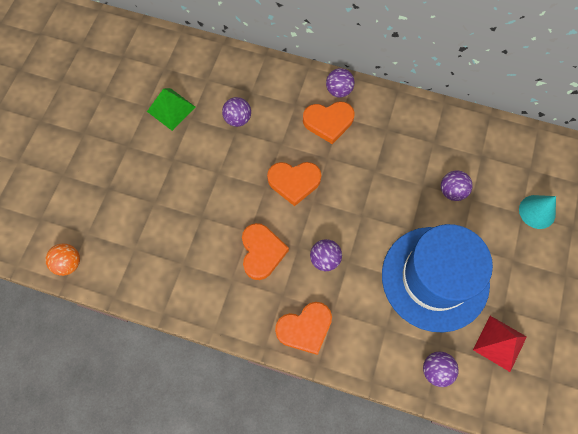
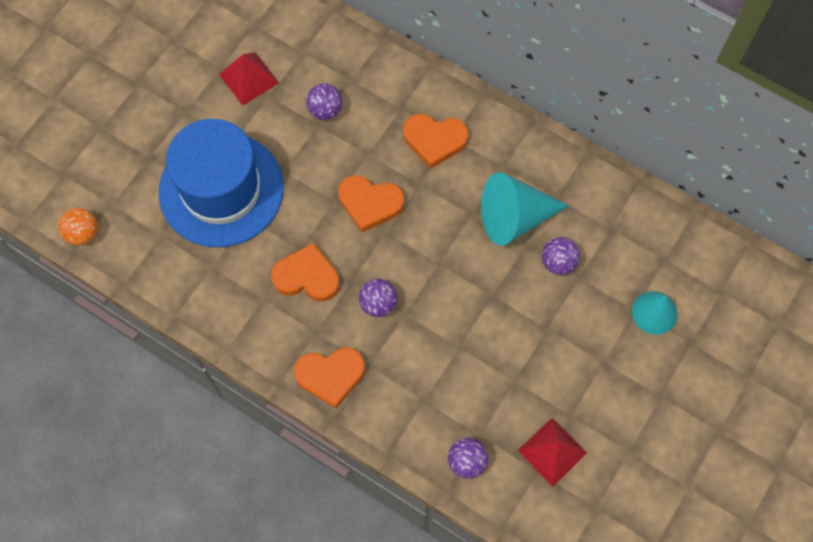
camera: 15 degrees right, 0 degrees up
(171, 109) = (249, 78): green pyramid -> red pyramid
(262, 252) = (307, 277): orange heart -> orange heart turned 90 degrees counterclockwise
(339, 90) = (460, 104): purple ball -> none
(408, 166) = (514, 218): none -> turquoise cone
(435, 278) = (501, 358): blue hat -> blue hat (221, 189)

